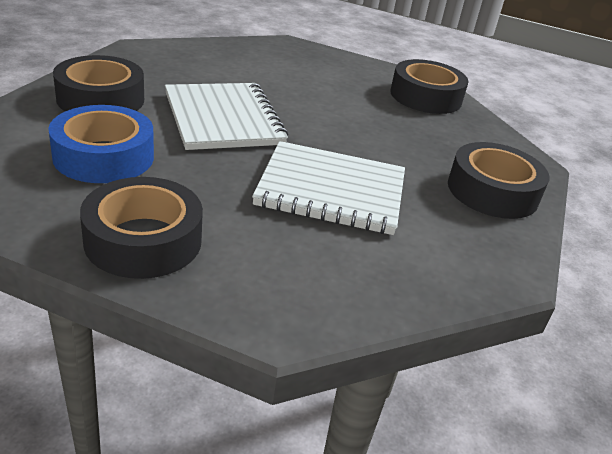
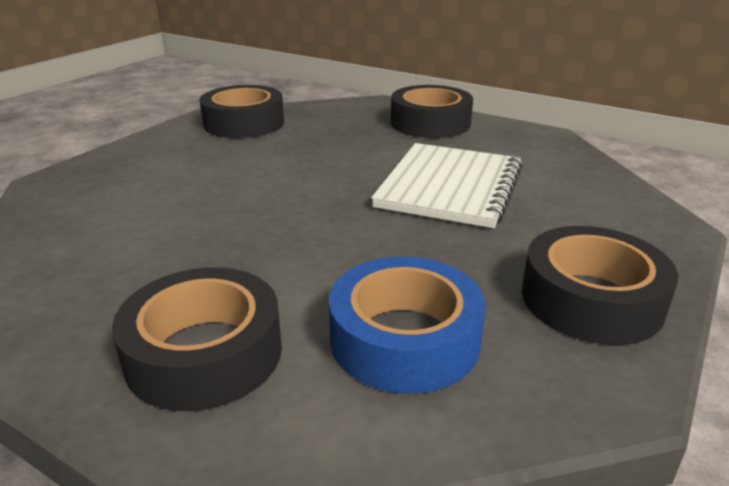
camera: 75 degrees left, 5 degrees down
(223, 119) = (288, 240): white notebook -> none

